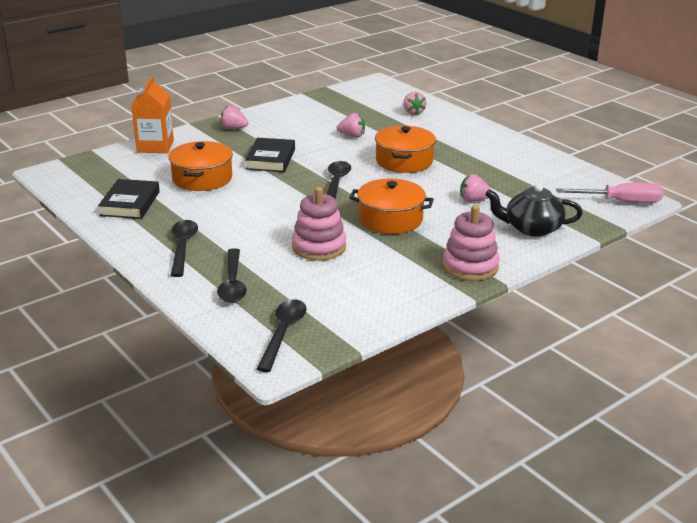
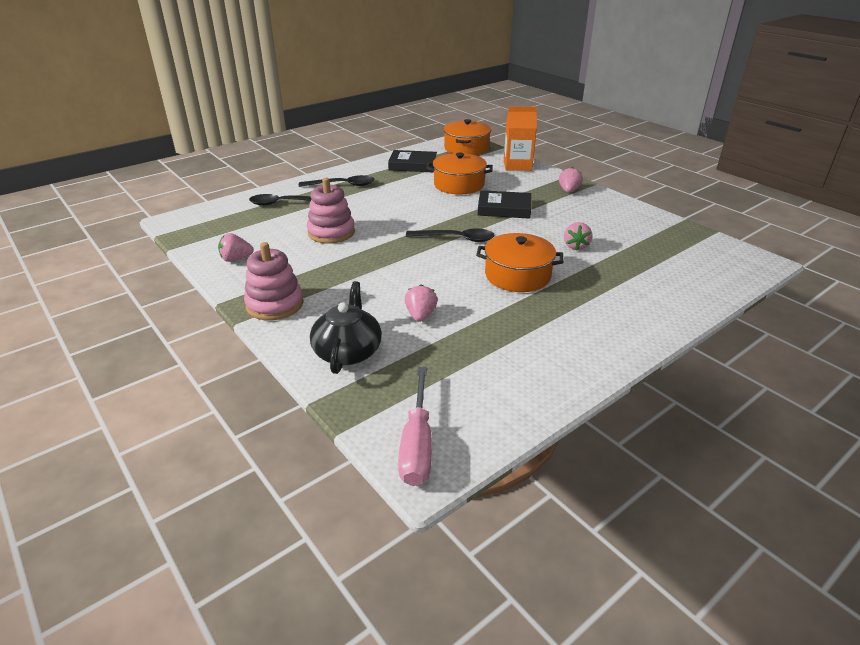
camera: 90 degrees right, 5 degrees up
(283, 333) = (209, 222): black spoon -> none
(390, 219) = (379, 265): orange pot -> orange pot (466, 148)
(413, 112) = (669, 285): pink strawberry -> pink strawberry (236, 259)

